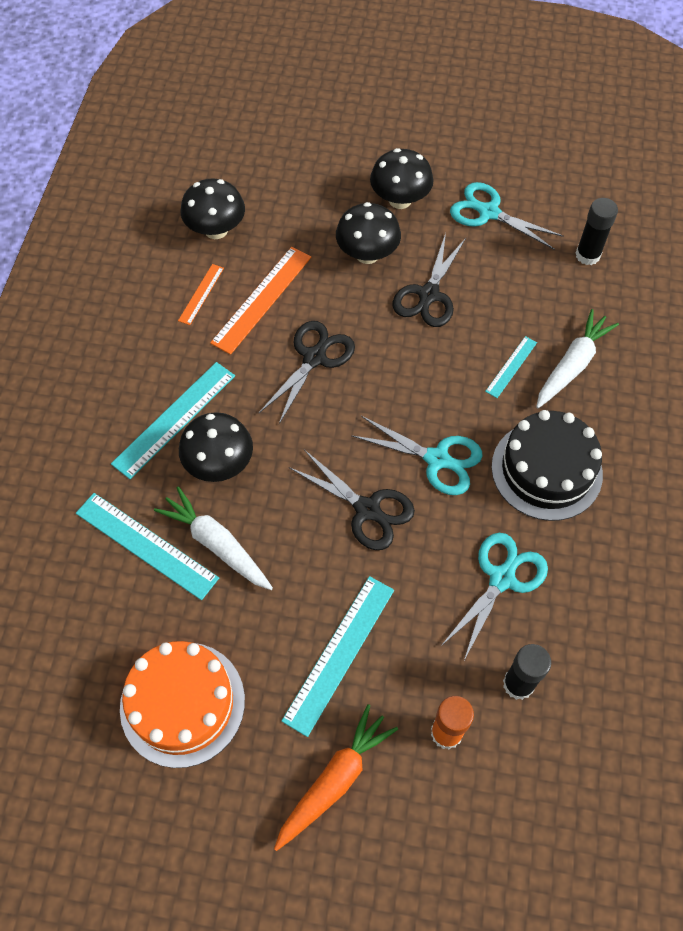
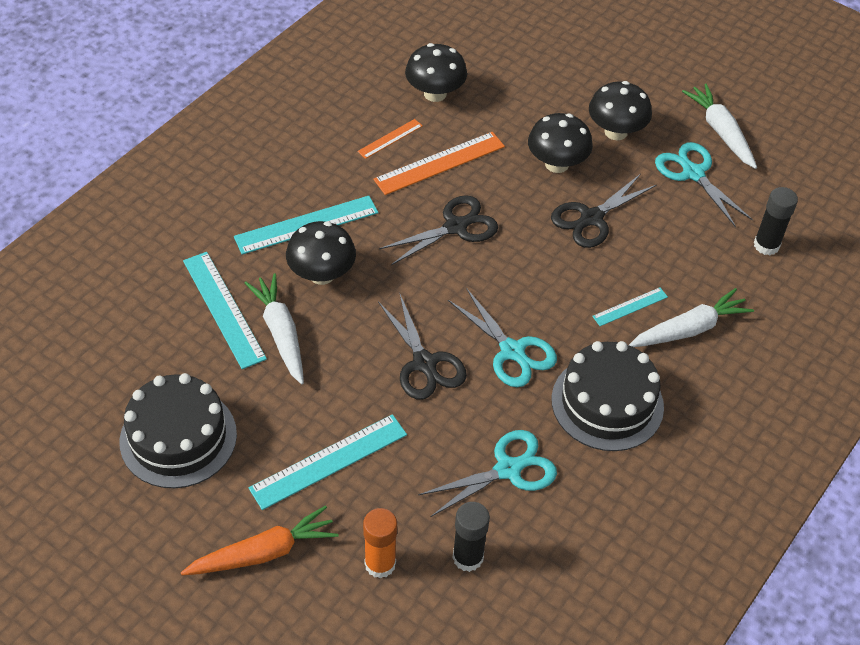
camera: 25 degrees right, 10 degrees down
(182, 703) = (178, 437): orange cake -> black cake
(488, 162) = (720, 132): none -> white carrot

